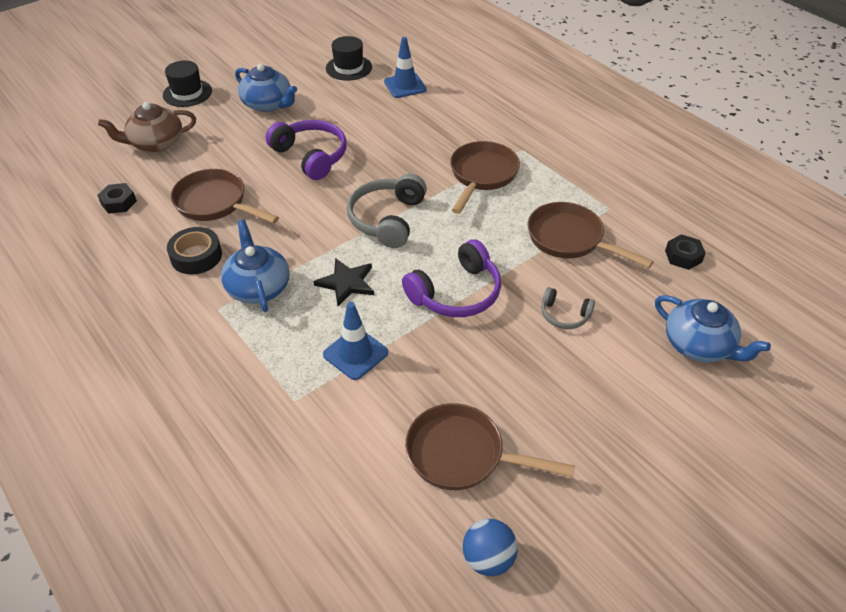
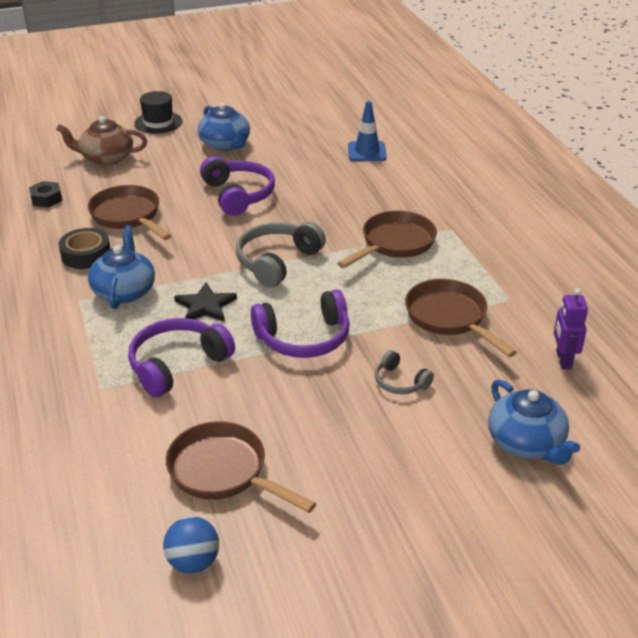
camera: 20 degrees right, 10 degrees down
(349, 68) = (321, 127): black hat -> none
(355, 353) = (177, 365): blue traffic cone -> purple headphones
(683, 256) = (563, 360): black nut -> purple robot

